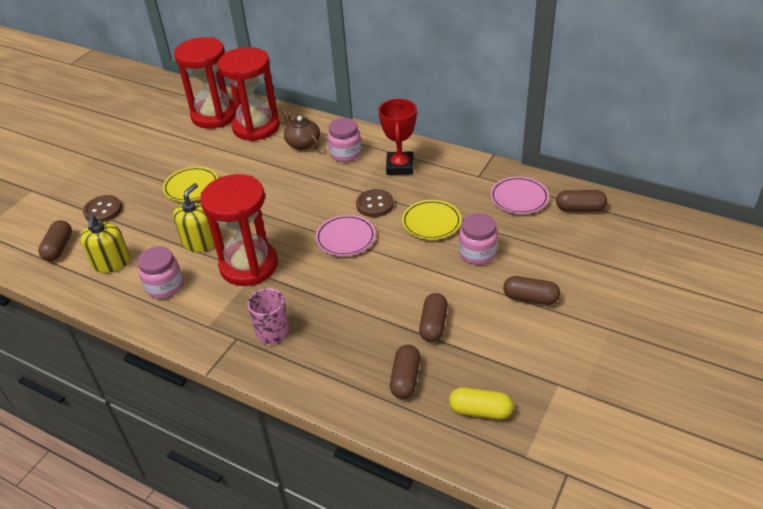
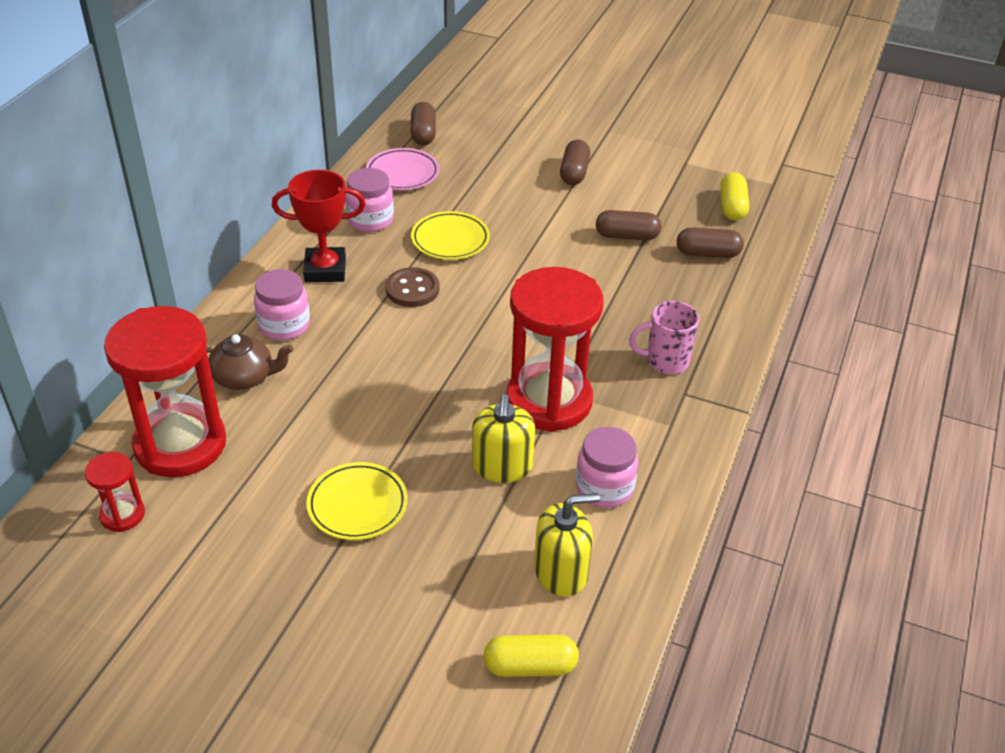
camera: 100 degrees left, 0 degrees up
(59, 248) = (530, 666): brown capsule -> yellow capsule
(103, 210) = (421, 626): brown button -> none
(199, 242) = (502, 466): yellow soap dispenser -> yellow soap dispenser turned 105 degrees counterclockwise
(214, 116) = (122, 515): red hourglass -> red hourglass, size x0.46
(302, 143) = (244, 377): brown teapot -> brown teapot turned 135 degrees counterclockwise
(345, 238) = (484, 312): pink plate -> none
(477, 253) = (506, 205): pink jar -> pink jar (370, 220)

